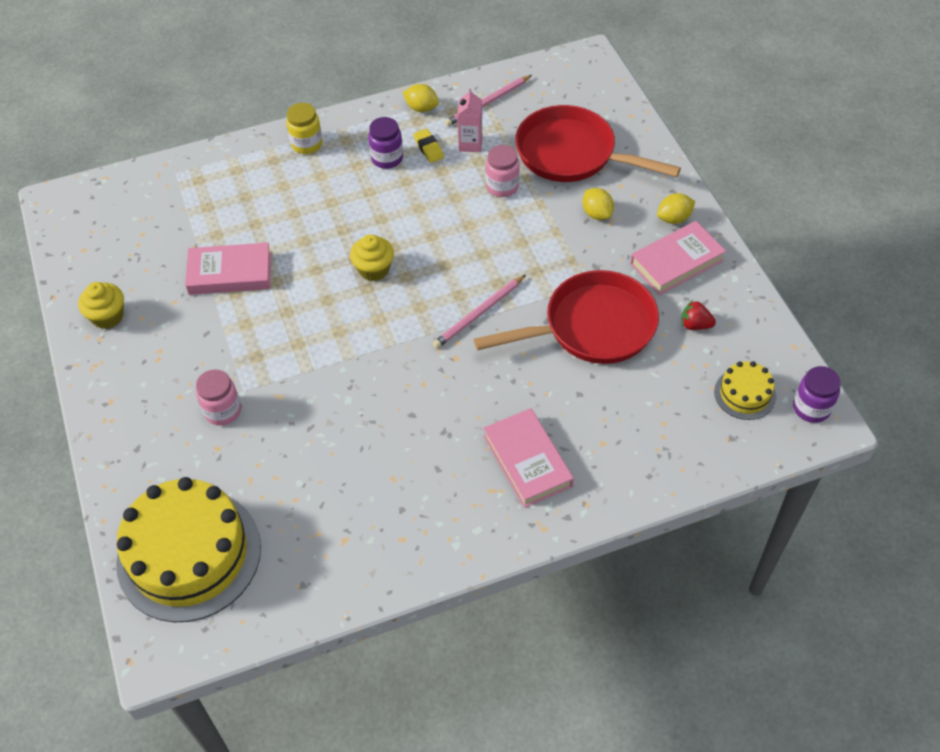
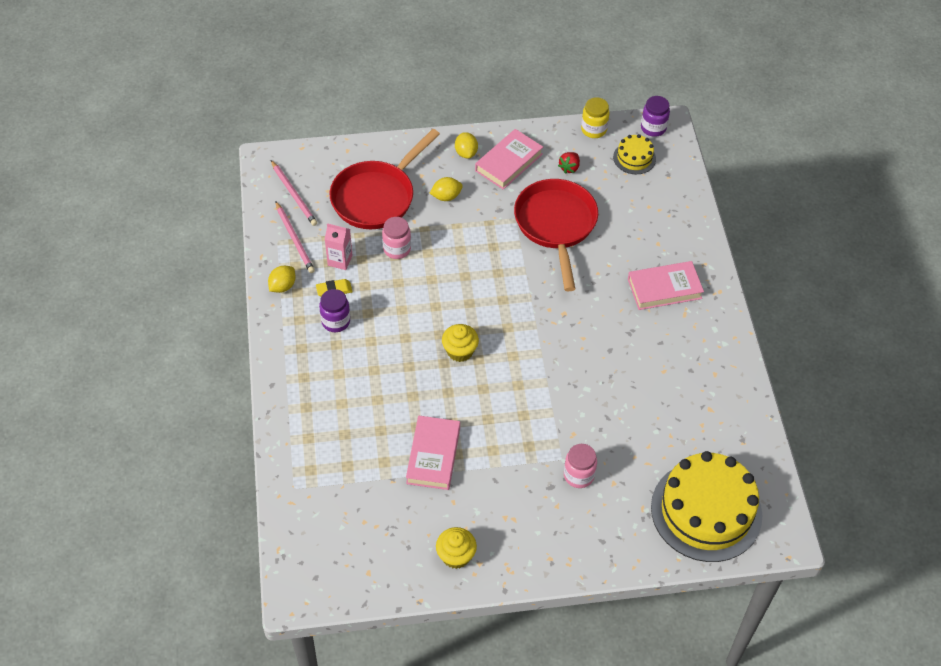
camera: 80 degrees left, 0 degrees up
(306, 144) = (295, 378): yellow jar -> yellow jar (593, 130)
(479, 314) = (525, 290): pink pencil -> pink pencil (294, 195)
(676, 262) = (509, 162): pink book -> pink book turned 60 degrees clockwise

